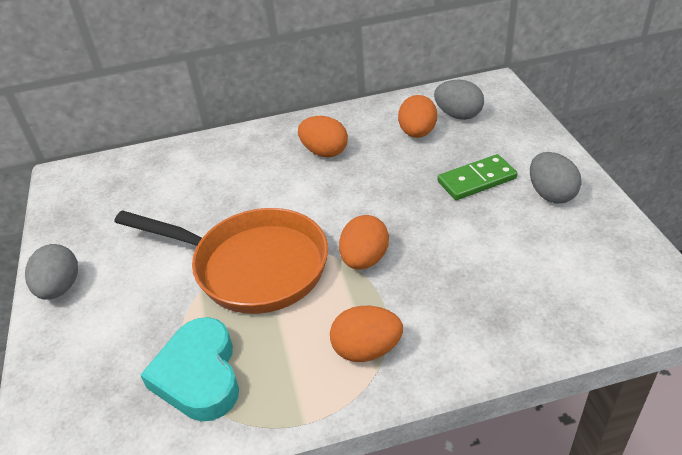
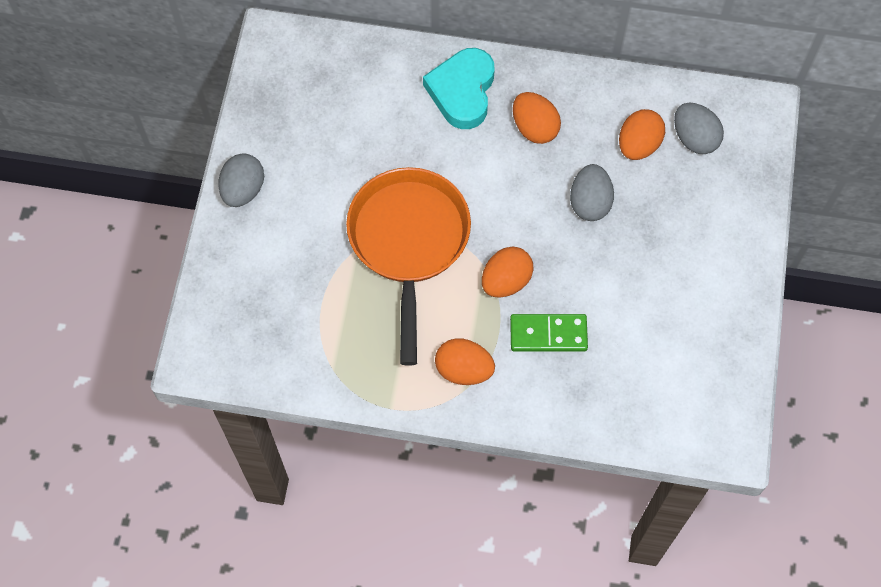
camera: 20 degrees right, 25 degrees up
(199, 375) = (330, 332): turquoise heart -> turquoise heart (462, 91)
(252, 266) = (409, 243): orange pan -> orange pan turned 135 degrees counterclockwise
(477, 180) = (656, 237): green domino -> green domino (548, 334)
(551, 194) = (711, 287): grey egg -> grey egg (590, 202)

